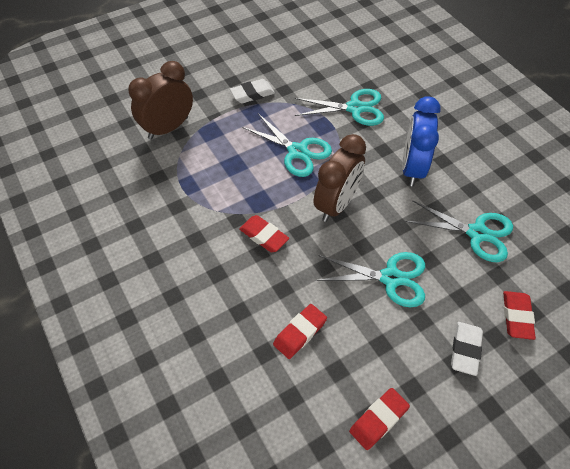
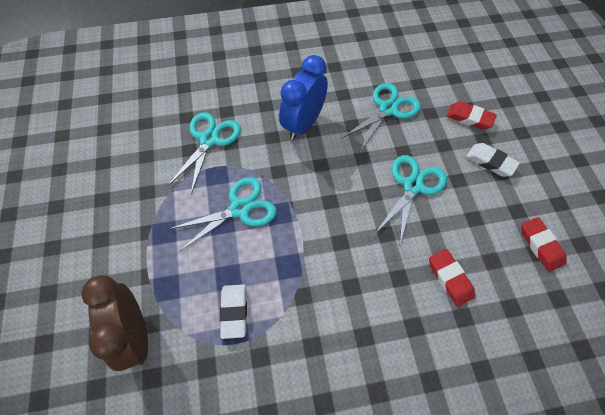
camera: 70 degrees left, 5 degrees up
(252, 94) = (134, 225): white eraser -> white eraser (234, 312)
(264, 236) = (333, 276): red eraser -> none
(336, 204) = (320, 198): brown clock -> none
(412, 168) = (303, 124): blue clock -> blue clock turned 90 degrees clockwise

